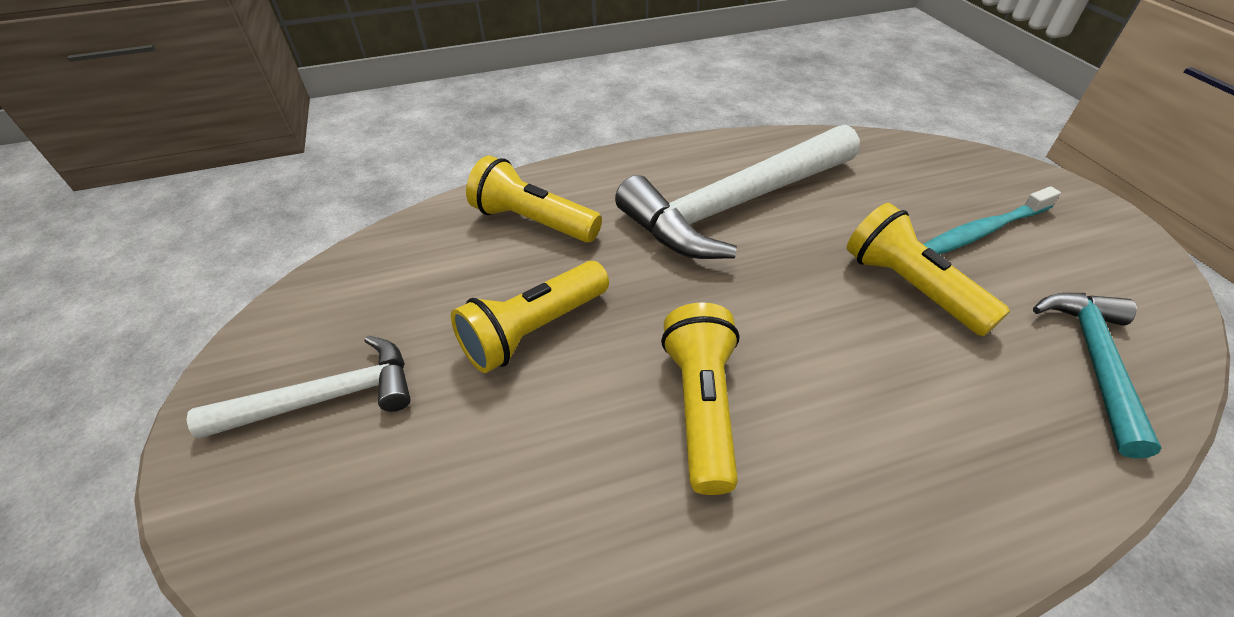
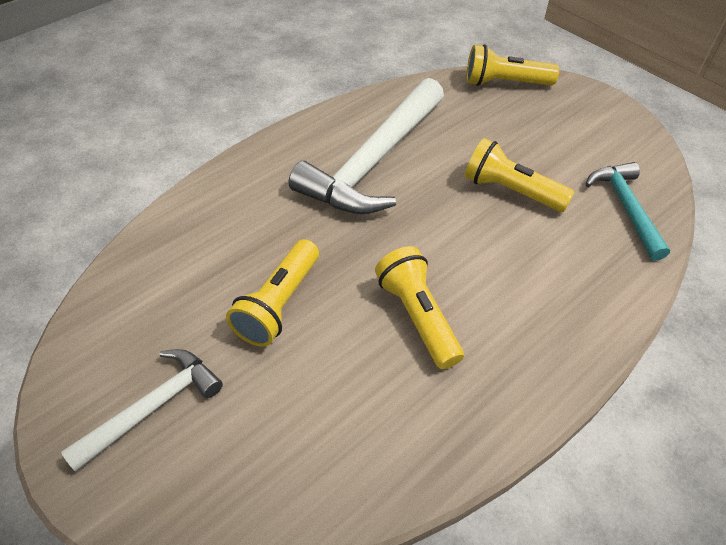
camera: 25 degrees left, 5 degrees up
(533, 221) = (228, 220): yellow flashlight -> yellow flashlight (504, 83)
(981, 232) = (539, 137): turquoise toothbrush -> none

